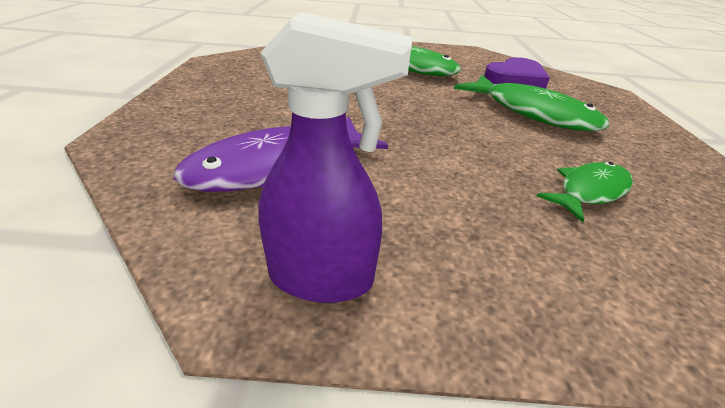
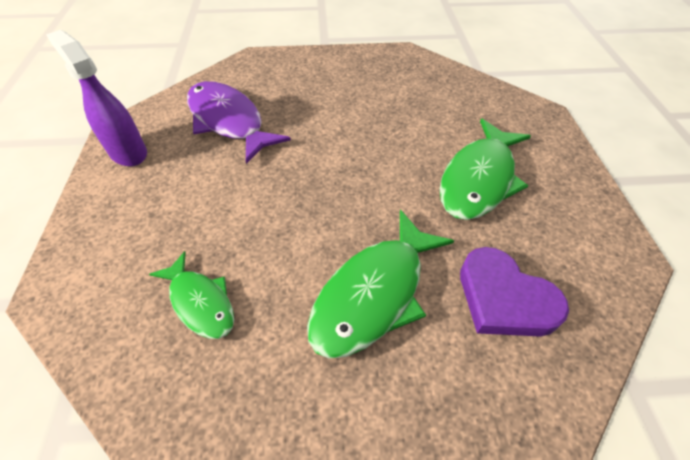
camera: 85 degrees right, 15 degrees up
(322, 277) = (128, 152): purple spray bottle -> purple spray bottle turned 135 degrees clockwise

